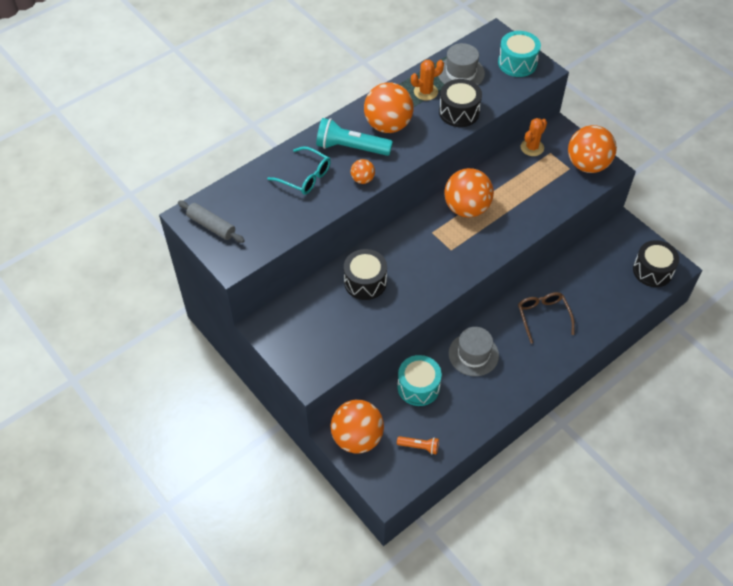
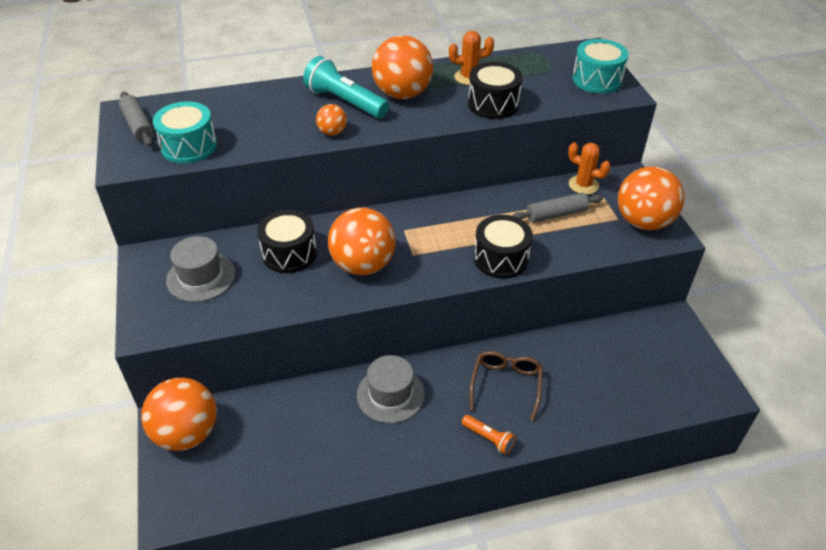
camera: 25 degrees right, 10 degrees down
(305, 177) = (273, 113): turquoise glasses -> none
(418, 387) = (299, 405): turquoise drum -> turquoise drum (189, 146)
(419, 447) = (249, 475): orange flashlight -> orange flashlight (488, 438)
(461, 73) = (522, 71): grey hat -> grey hat (201, 277)
(466, 208) = (462, 219): orange ball -> orange ball (363, 265)
(527, 180) = (556, 214): none -> grey rolling pin
(532, 147) = (583, 185): orange cactus -> orange cactus turned 60 degrees clockwise
(652, 271) = (686, 385): black drum -> black drum (501, 259)

